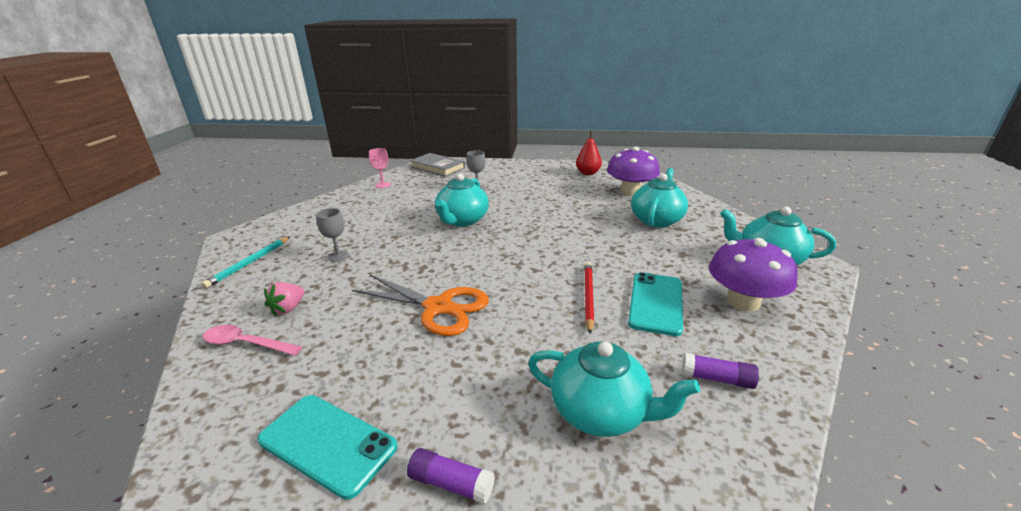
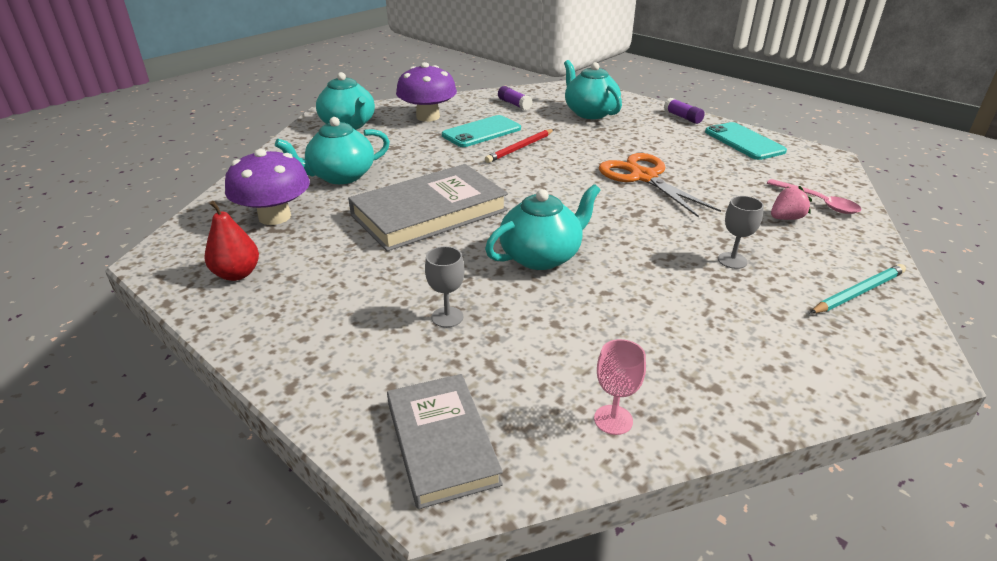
camera: 145 degrees left, 5 degrees up
(559, 220) = (429, 213): none -> grey book

